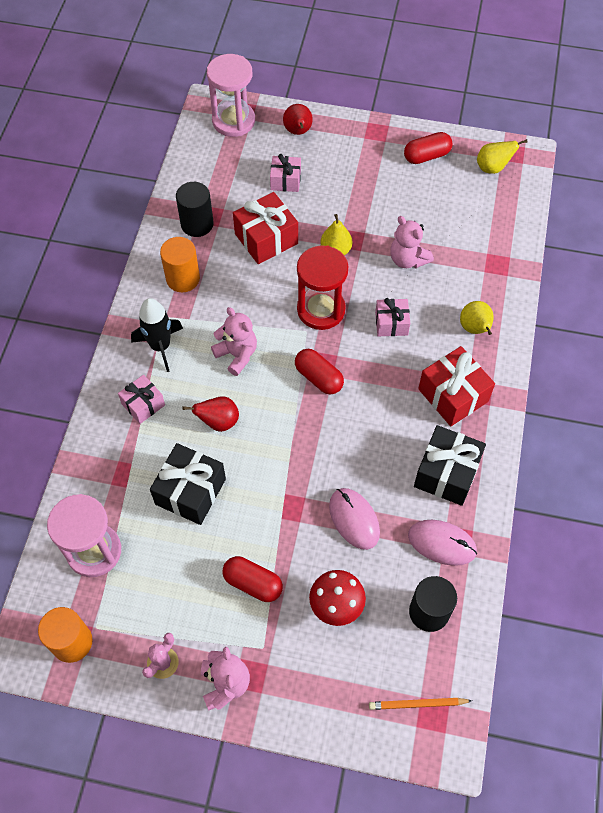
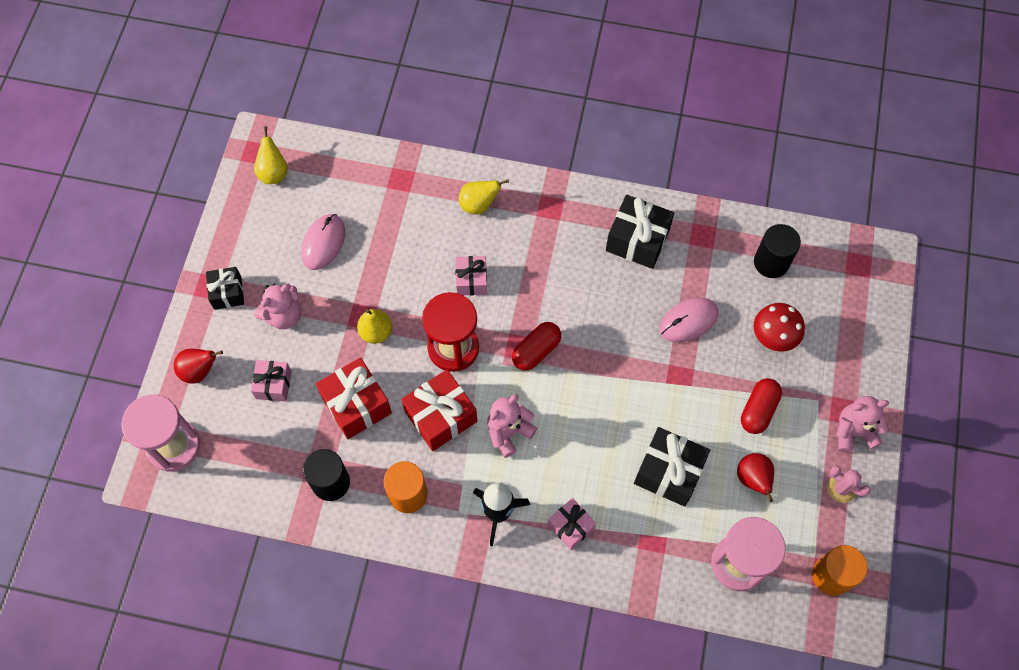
camera: 90 degrees left, 5 degrees up
(218, 422) = (589, 448): red pear -> red pear (753, 479)
(370, 144) = (227, 293): none -> black gift
(408, 259) = (391, 261): pink teddy bear -> pink teddy bear (283, 315)
(417, 704) = (851, 275): orange pencil -> none
(426, 156) = (250, 236): red capsule -> none
(442, 543) = (707, 248): pink mouse -> pink mouse (323, 243)
(453, 395) = (554, 229): red gift -> red gift (441, 416)

